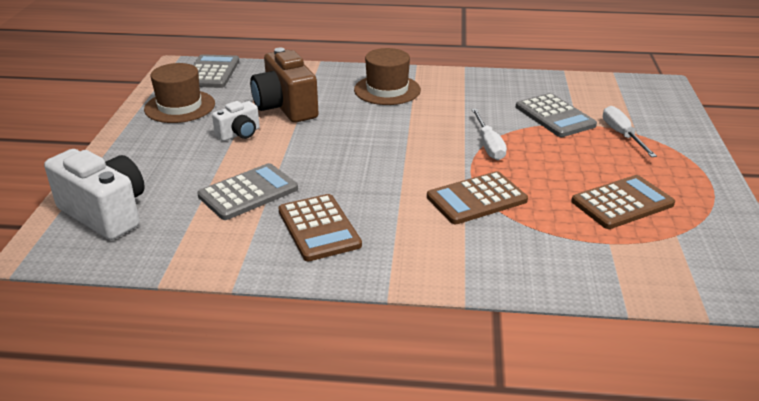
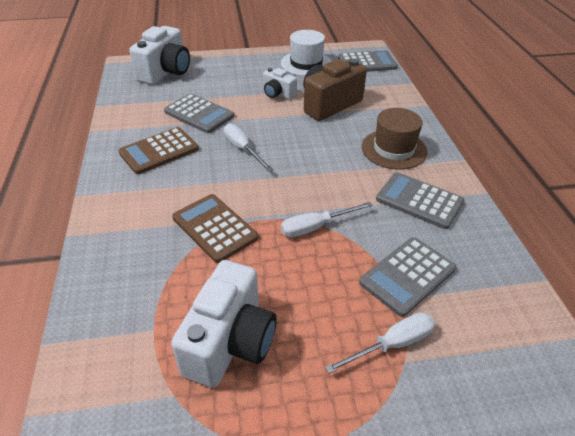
camera: 75 degrees right, 10 degrees up
(180, 106) = (306, 63): brown hat -> white hat
(345, 169) = (243, 149): none -> white screwdriver
(466, 94) = (419, 201): none -> grey calculator
(622, 203) = (230, 342): brown calculator -> white camera

